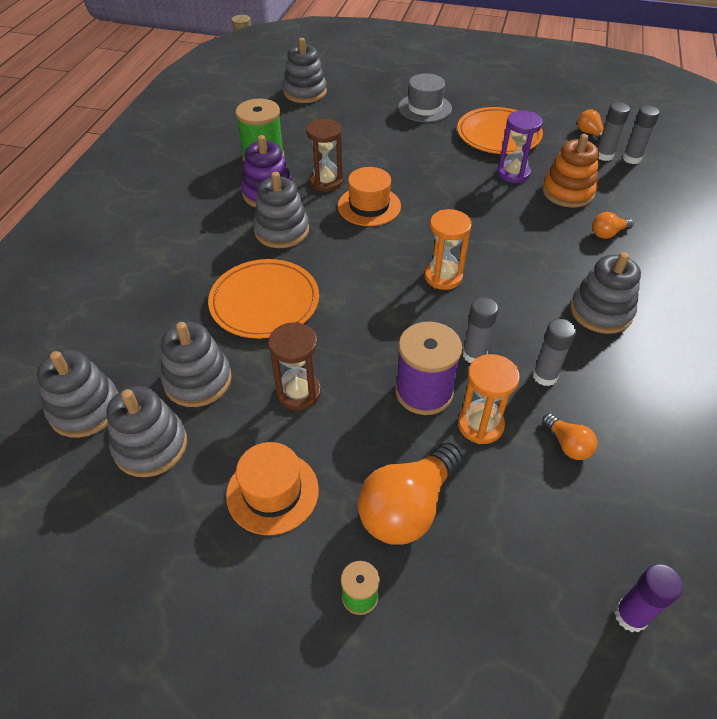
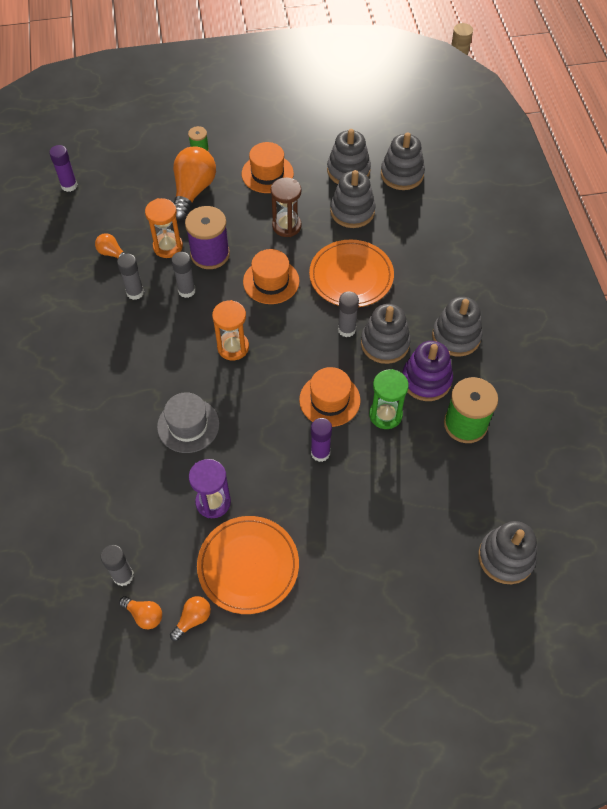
camera: 155 degrees right, 10 degrees up
(326, 182) = (385, 415): brown hourglass -> green hourglass
(362, 329) = (271, 281): none -> orange hat
(402, 176) = (320, 453): none -> purple glue stick
(425, 108) = (351, 586): grey hat -> grey hat (188, 425)
(568, 192) = (152, 495): orange stacking toy -> none
(601, 311) = (103, 360): grey stacking toy -> grey stacking toy (456, 336)
(608, 233) = (106, 450): orange light bulb -> orange light bulb (193, 619)
(631, 159) = (92, 582): grey glue stick -> grey glue stick (346, 329)

